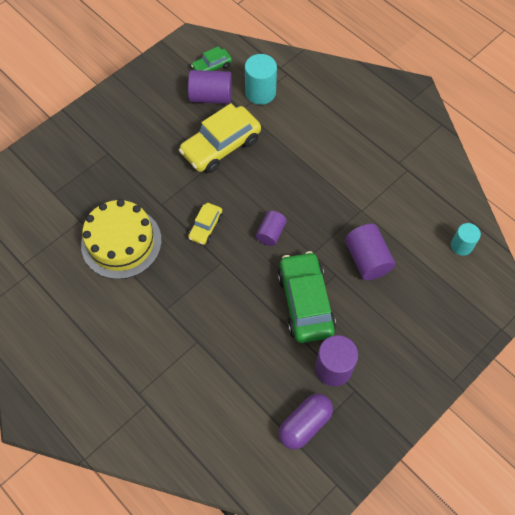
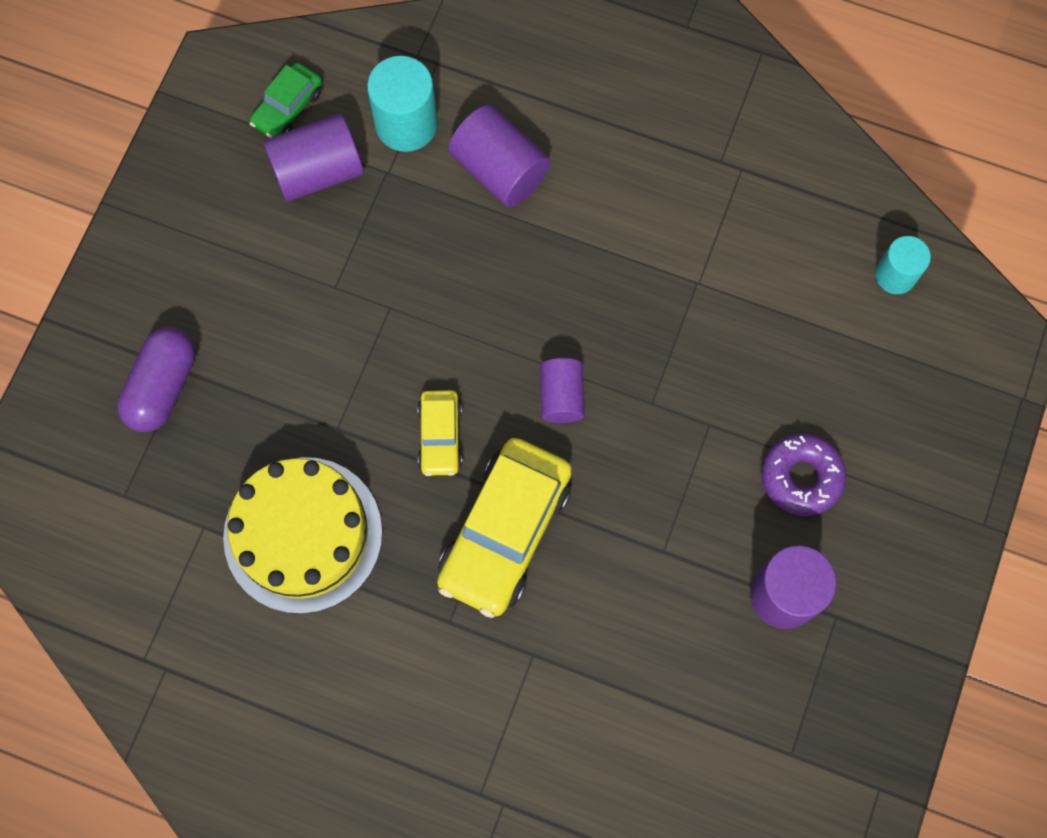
camera: 25 degrees left, 10 degrees up
(221, 146) = (388, 265): yellow car -> yellow car (505, 532)
(305, 302) = (682, 499): green car -> none
(305, 424) = (782, 713): purple capsule -> purple capsule (163, 387)
(367, 259) = (749, 372): purple cylinder -> purple cylinder (499, 170)
(369, 317) = (801, 477): none -> purple donut

